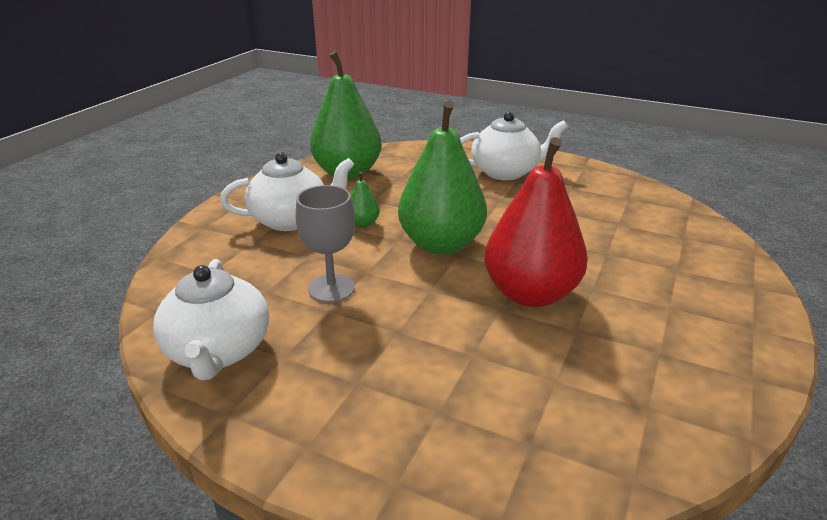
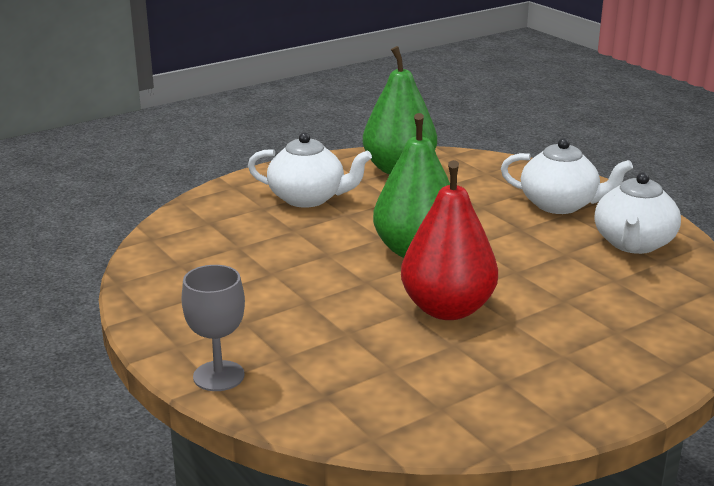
camera: 30 degrees right, 5 degrees down
(218, 351) = (170, 275): white teapot -> white teapot (633, 244)
(331, 288) = (288, 258): grey goblet -> grey goblet (218, 376)
(363, 223) = (365, 217): green pear -> none

